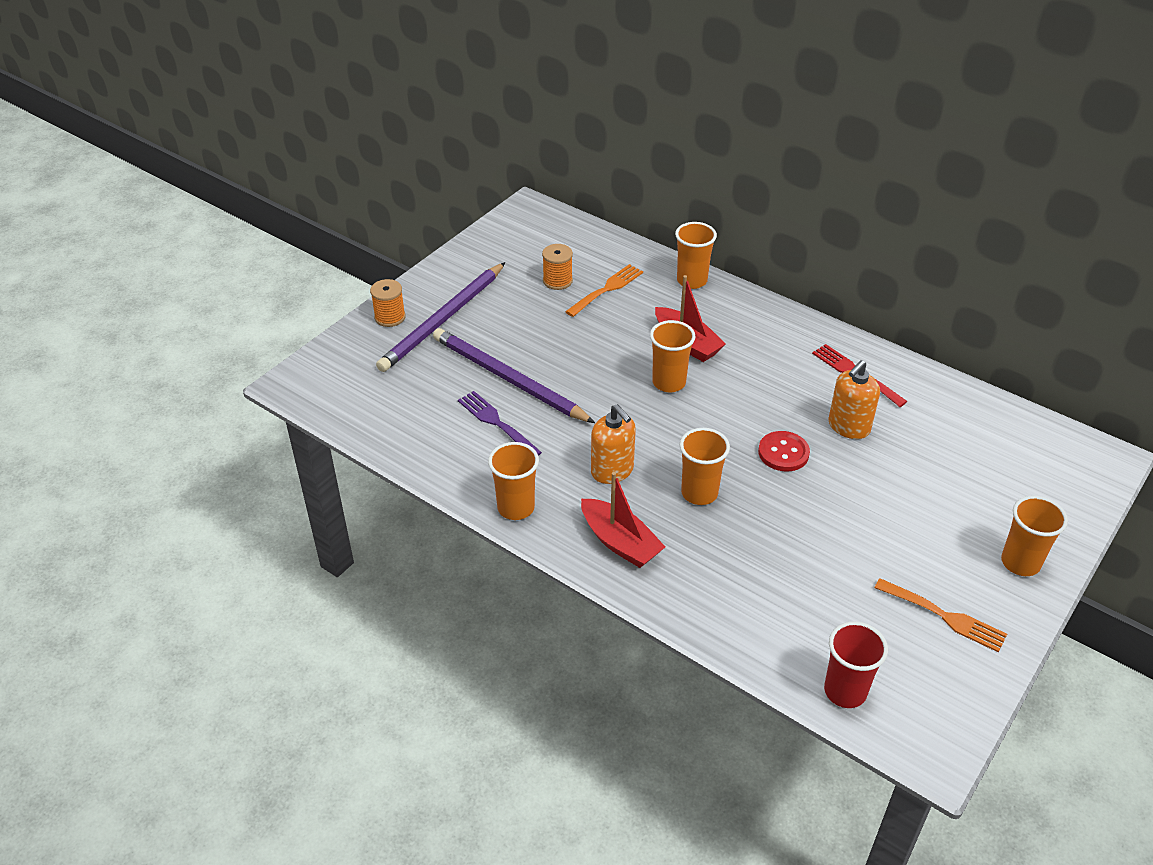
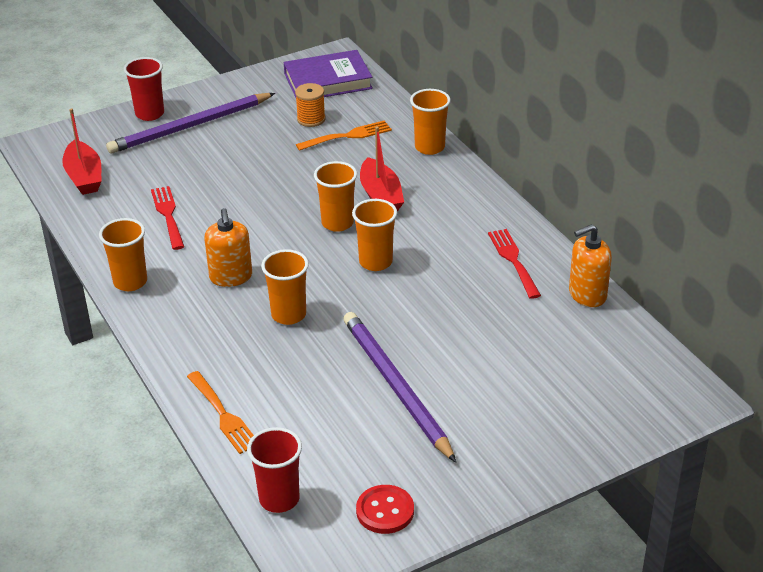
camera: 25 degrees right, 5 degrees down
(390, 317) = (149, 114): orange spool -> red cup
(497, 423) = (168, 215): purple fork -> red fork
(508, 379) = (205, 185): purple pencil -> purple pencil (396, 387)
(542, 237) = (328, 81): none -> purple book
(620, 542) = (191, 332): red boat -> red boat (84, 177)
(783, 453) = (389, 305): red button -> red button (385, 511)
(848, 426) = (468, 301): orange soap dispenser -> orange soap dispenser (587, 295)
(944, 616) = (417, 473): orange fork -> orange fork (223, 415)
(1020, 563) = (528, 454): orange cup -> orange cup (375, 262)

